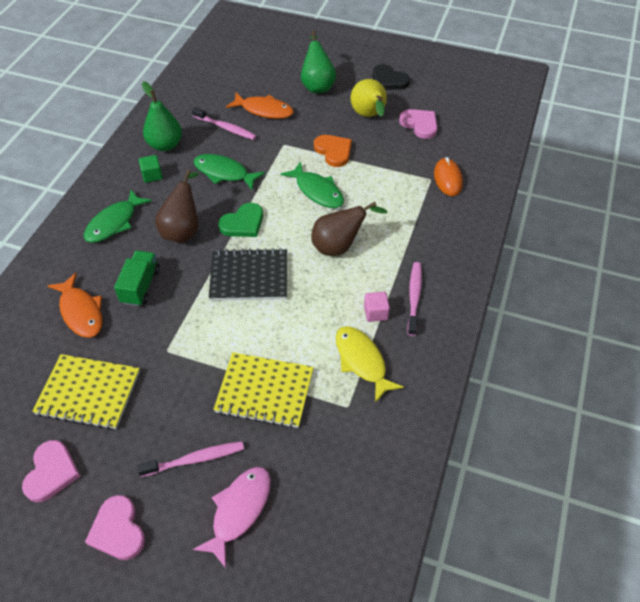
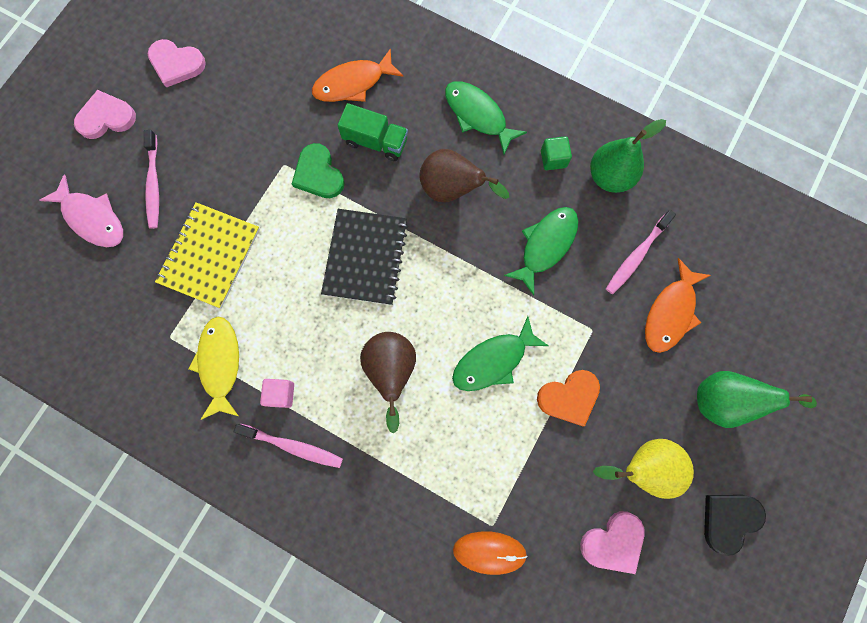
camera: 100 degrees right, 25 degrees up
(88, 393) = (251, 92): yellow notebook -> none
(243, 223) = (451, 260): green heart -> green heart (318, 174)
(362, 361) = (220, 364): yellow fish -> yellow fish turned 75 degrees counterclockwise

